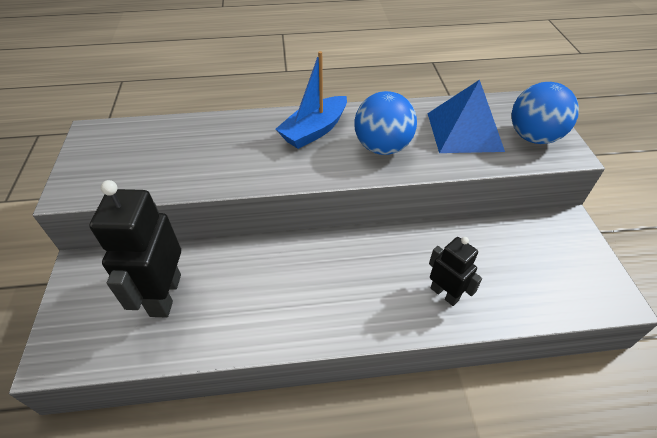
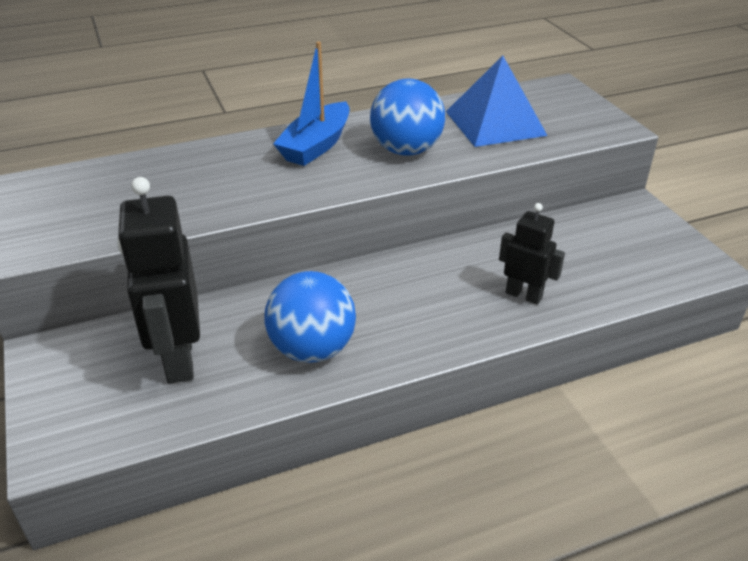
camera: 15 degrees left, 10 degrees down
(533, 137) = (573, 118): blue ball -> blue ball (312, 349)

